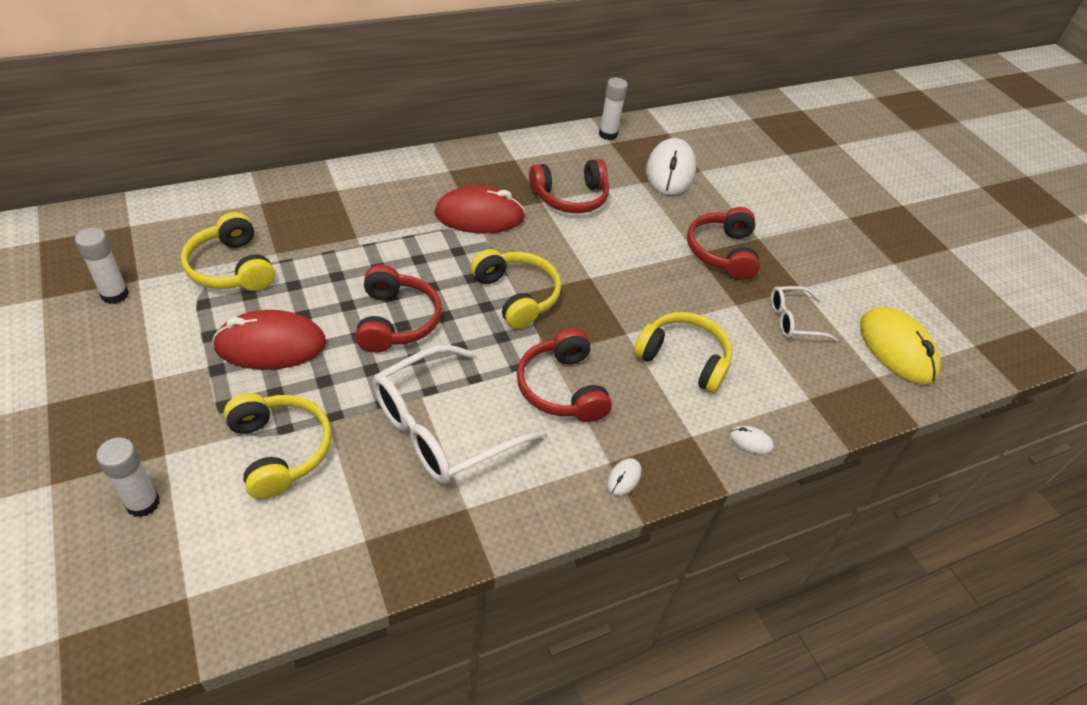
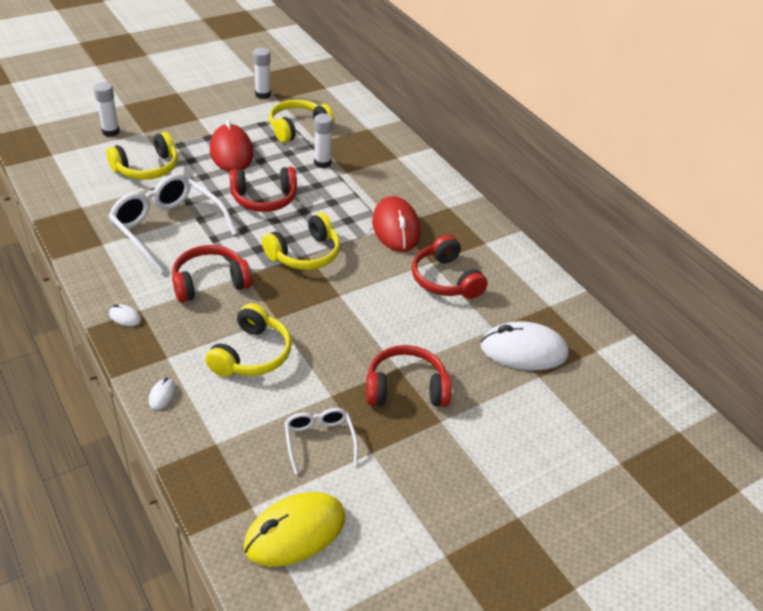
camera: 85 degrees right, 5 degrees down
(608, 134) = (562, 303): white glue stick -> white glue stick (322, 163)

